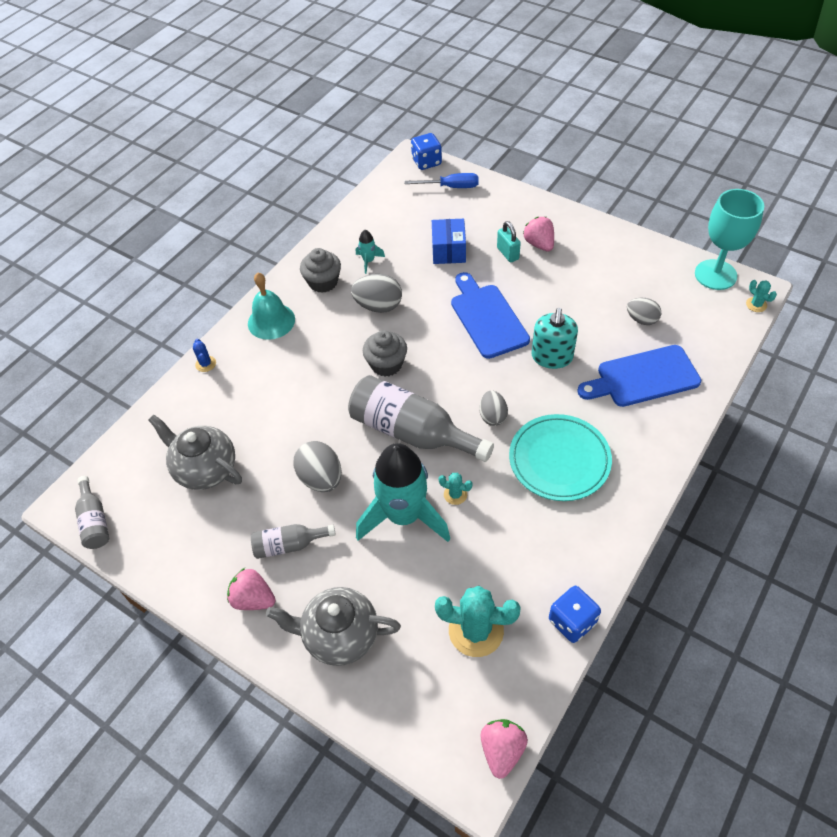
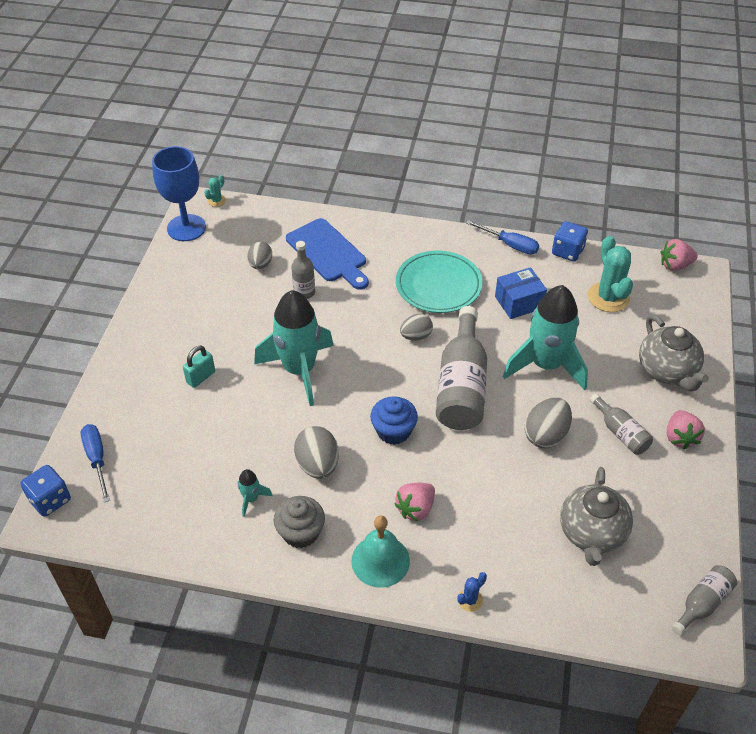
camera: 115 degrees left, 5 degrees down
(386, 364) = (393, 431): grey cupcake -> blue cupcake
(448, 251) = (211, 429): blue box -> blue box (519, 302)
(455, 494) = (507, 339): turquoise cactus -> none
(487, 318) = (299, 370): blue cutting board -> turquoise rocket
(539, 244) = (179, 355): pink strawberry -> pink strawberry (415, 509)
(552, 357) = (330, 313): turquoise soap dispenser -> none
(588, 344) = (304, 292): none -> grey bottle
(605, 559) = (510, 245): none -> blue screwdriver
(715, 275) = (186, 228): turquoise goblet -> blue goblet

